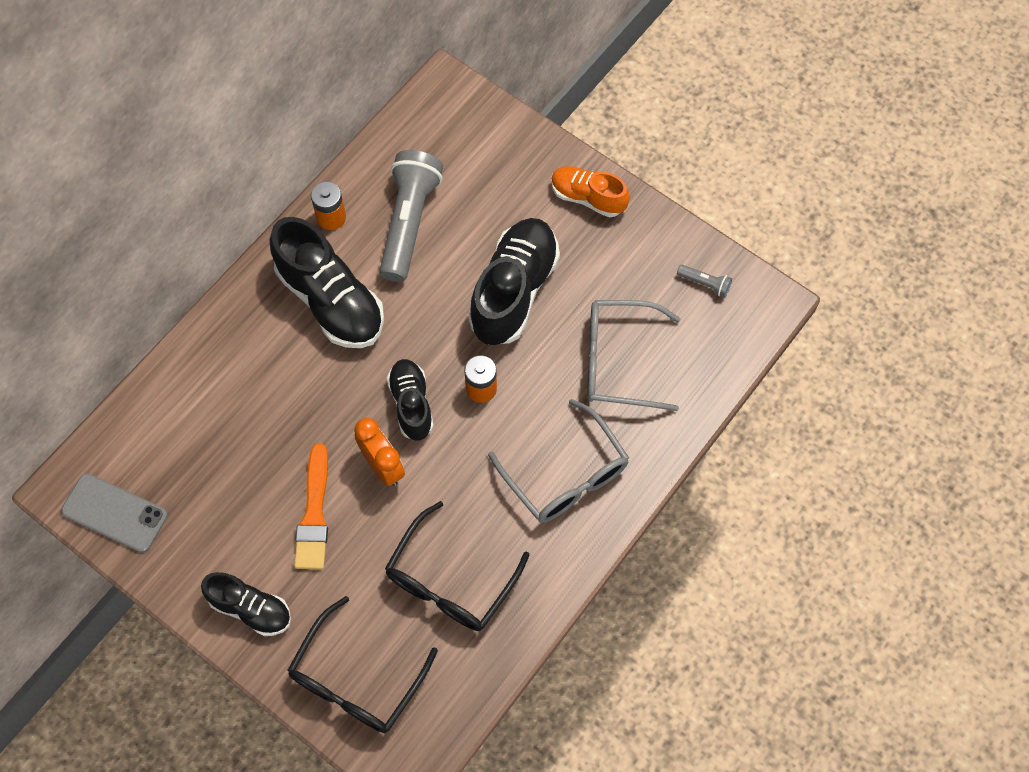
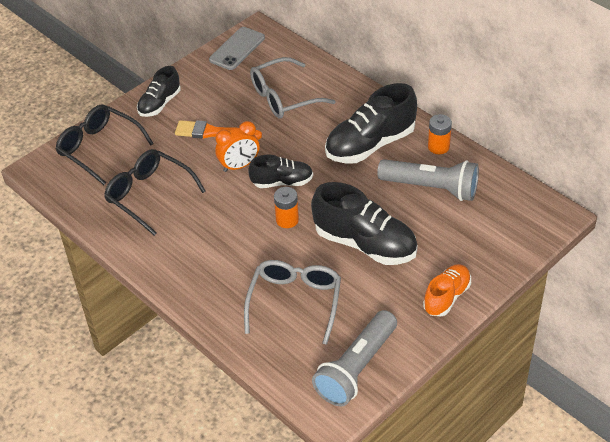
camera: 100 degrees right, 20 degrees down
(565, 474) = (210, 261): grey glasses -> grey glasses (284, 97)
(705, 283) = (357, 368): grey flashlight -> grey flashlight, size x2.41

